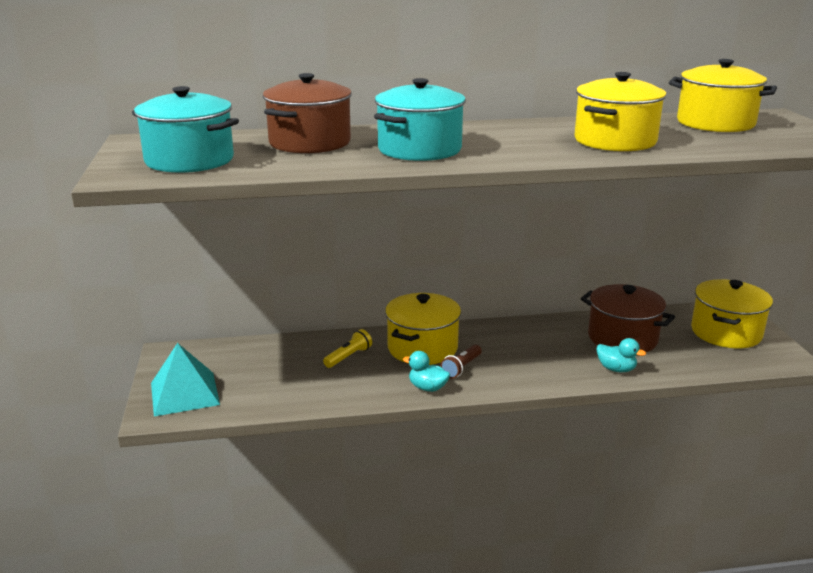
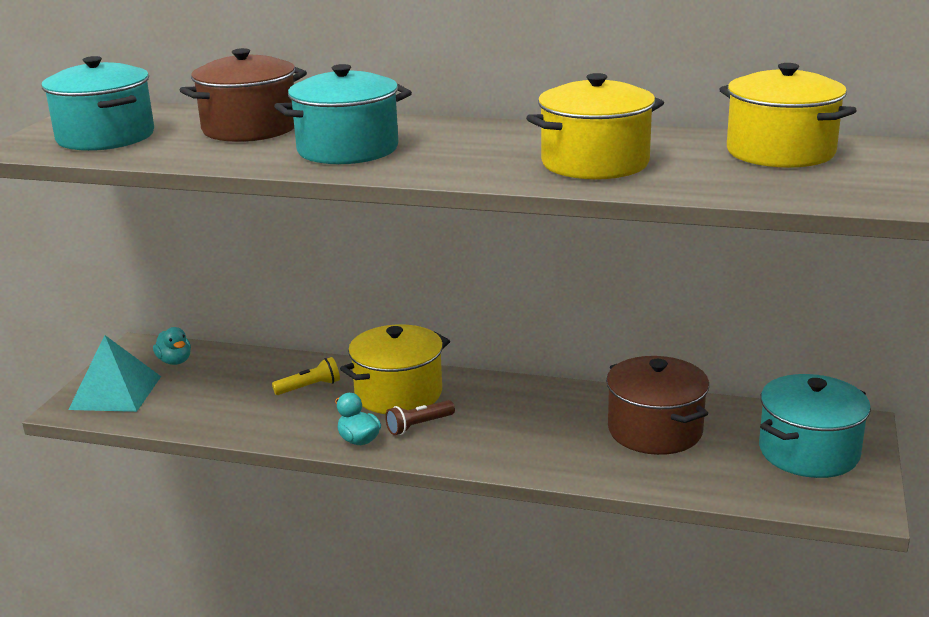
camera: 25 degrees right, 0 degrees up
(616, 369) = (604, 467): turquoise duck -> turquoise duck (175, 361)
(726, 332) = (808, 452): yellow pot -> turquoise pot

